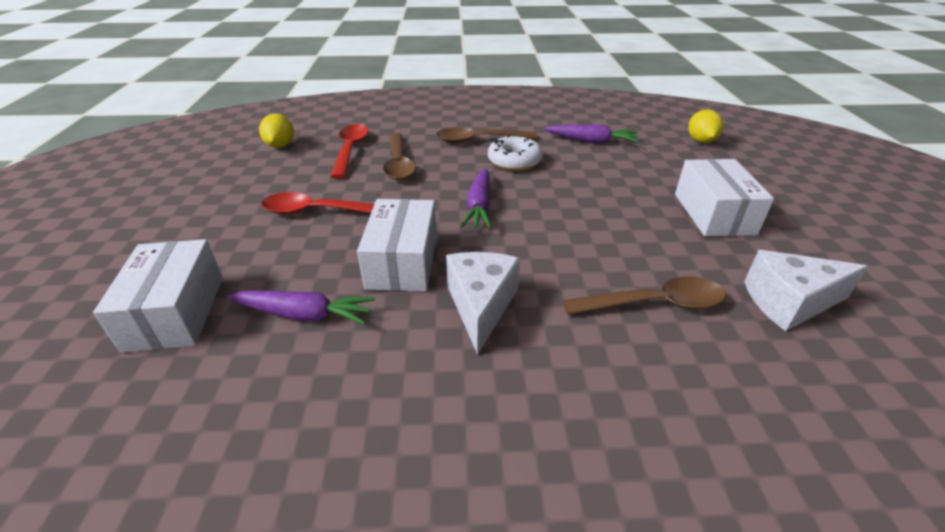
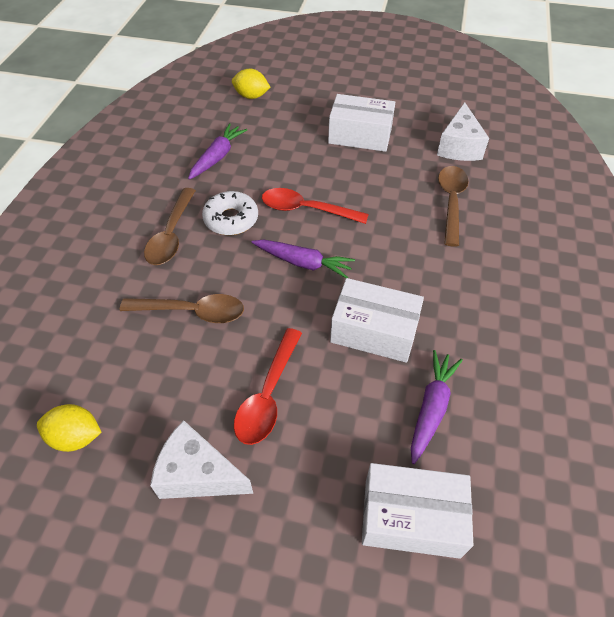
camera: 75 degrees left, 15 degrees up
(350, 150) = (134, 355): red spoon -> red spoon (306, 209)
(481, 306) = (439, 291): white cheese -> white cheese (198, 474)

